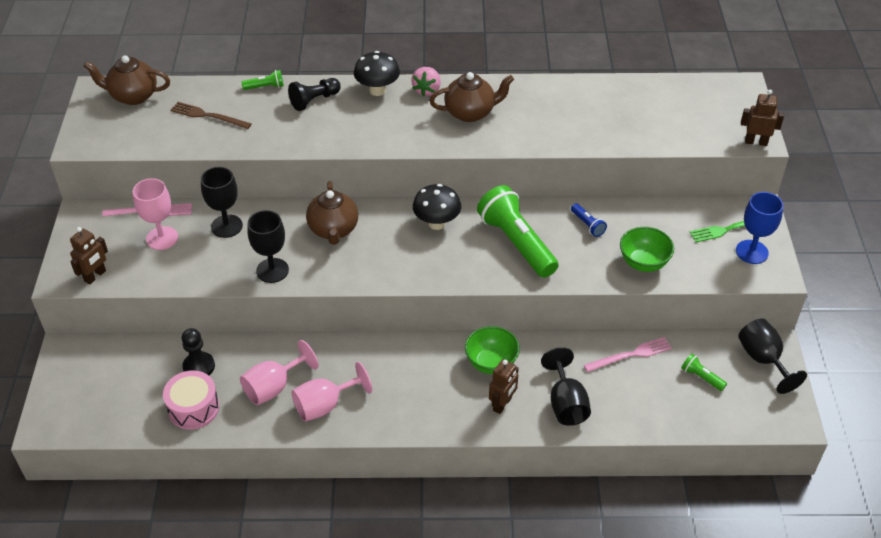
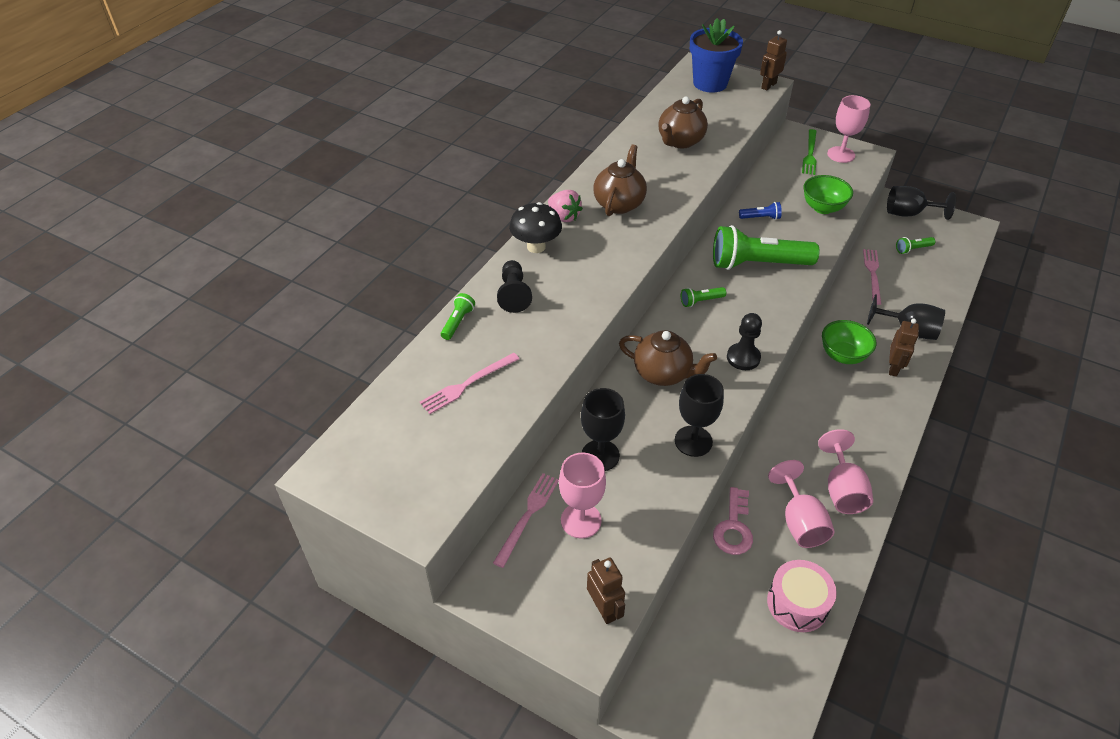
camera: 60 degrees left, 0 degrees up
(133, 96) = (370, 440): brown teapot -> brown teapot (680, 141)
(199, 366) = (739, 578): black pawn -> black pawn (743, 358)
(208, 116) = (467, 384): brown fork -> pink fork
(245, 349) = (733, 527): none -> pink key
(437, 223) = (700, 301): black mushroom -> green flashlight
(502, 404) = (893, 368): brown robot -> brown robot turned 45 degrees clockwise
(716, 103) = (710, 83): none -> blue flower pot
(752, 252) = (841, 154): blue goblet -> pink goblet

